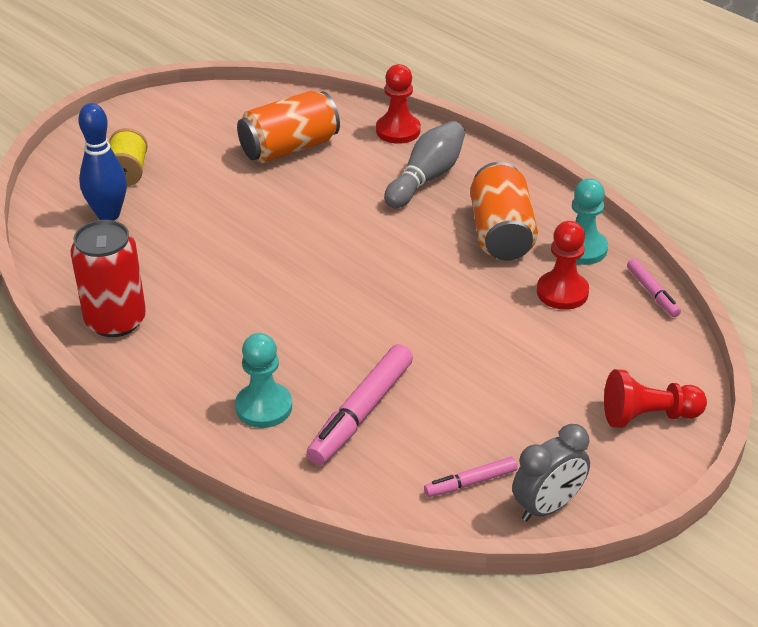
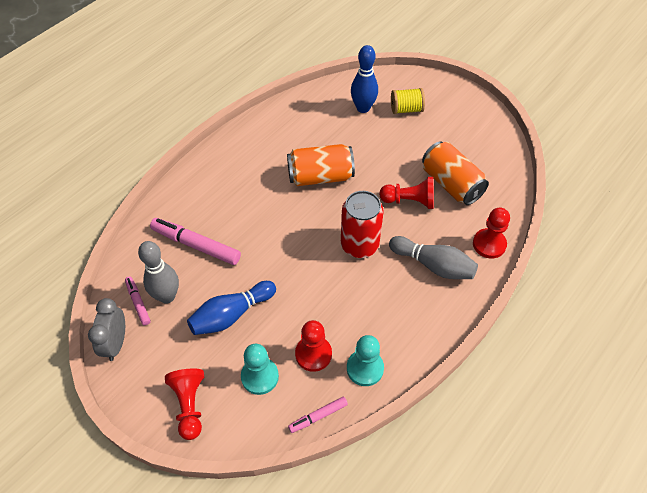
camera: 85 degrees right, 15 degrees up
(116, 321) = (270, 127): red can -> red can (359, 245)
(264, 407) = (201, 200): turquoise pawn -> turquoise pawn (260, 376)
(312, 187) = (409, 201): none -> red pawn
(460, 446) = (167, 296): none -> grey bowling pin
(497, 372) = (231, 315): none -> blue bowling pin
(501, 233) = (375, 314): orange can -> orange can (320, 176)
(547, 506) = (116, 343): grey clock -> grey clock turned 45 degrees clockwise

